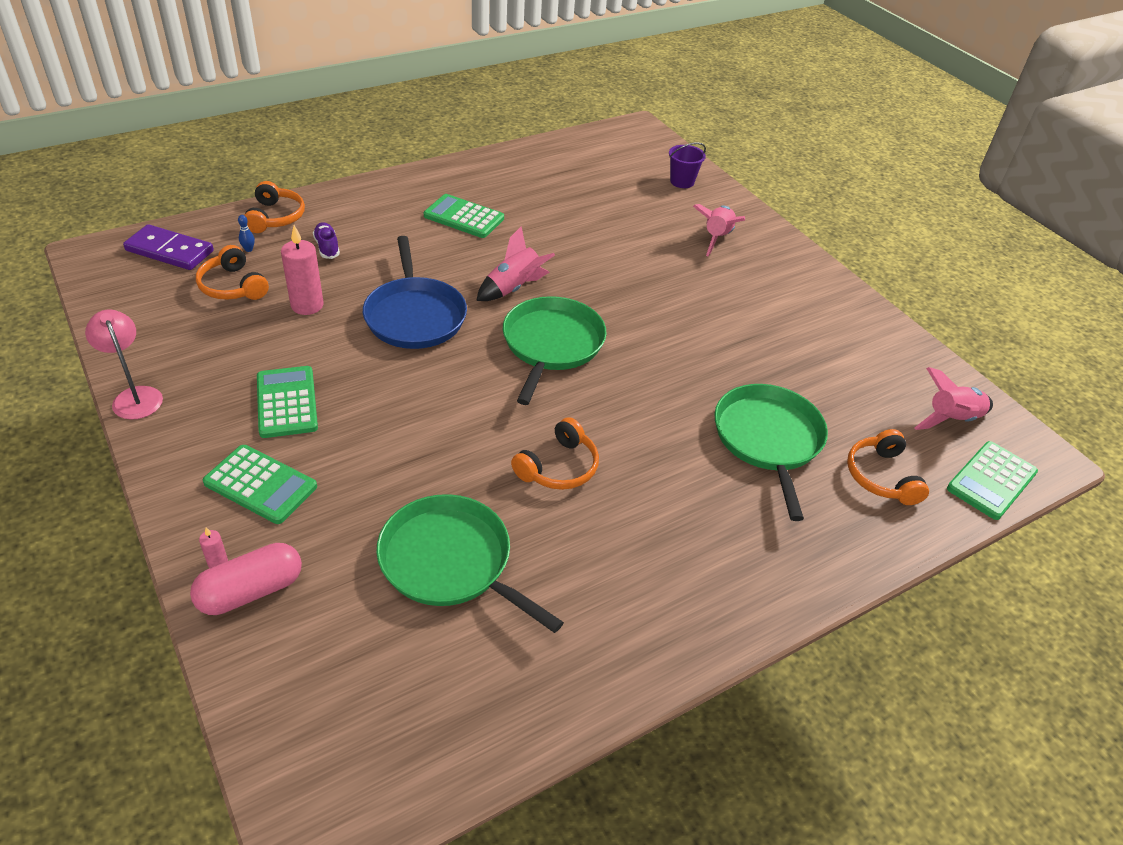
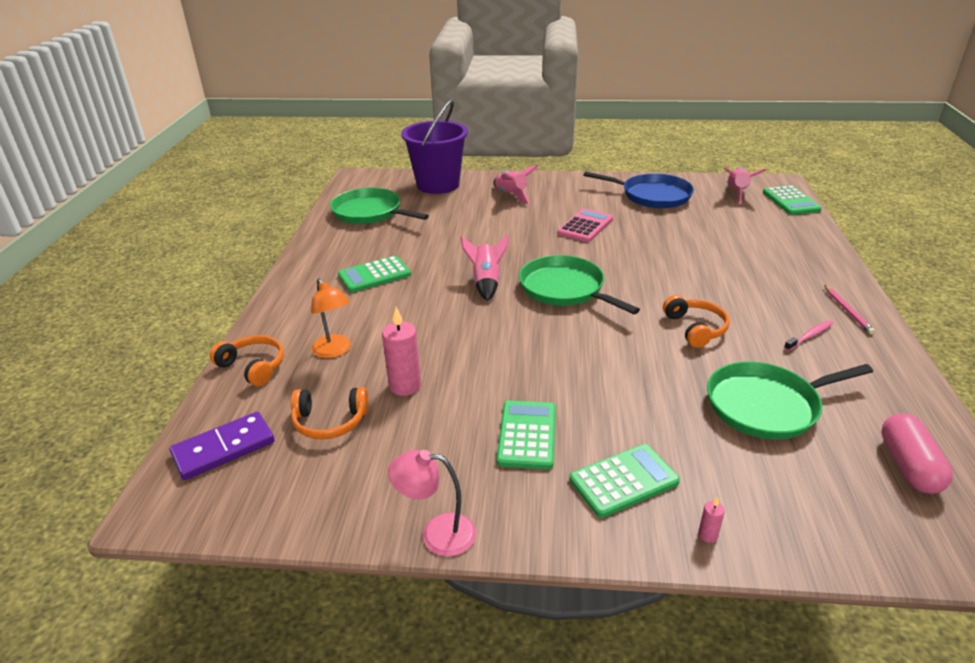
camera: 50 degrees left, 10 degrees down
(248, 249) = (284, 396): blue bowling pin -> none
(251, 591) = (752, 523): pink capsule -> pink capsule (908, 466)
(287, 402) = (527, 435): green calculator -> green calculator turned 75 degrees clockwise
(327, 247) = (334, 351): purple shoe -> orange lamp
(415, 315) = (474, 335): blue pan -> blue pan (652, 195)
(627, 572) = (809, 336): none -> pink toothbrush
(682, 182) = (438, 185): purple bucket -> purple bucket, size x2.25
(704, 315) = (585, 226): none -> pink calculator
(721, 600) = (847, 311): none -> pink pencil
(768, 440) = (718, 248): green pan -> green pan (370, 212)
(881, 476) = (770, 227): orange headphones -> none

